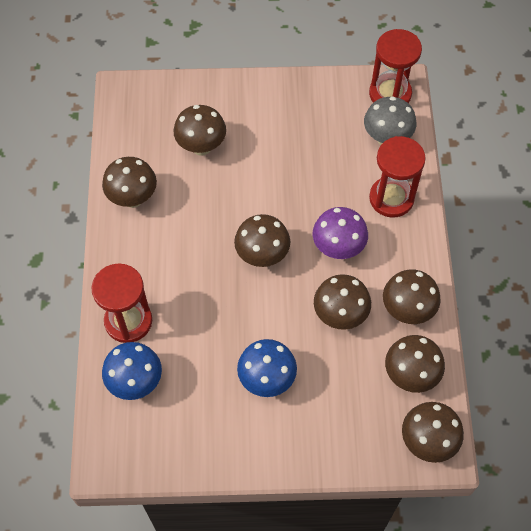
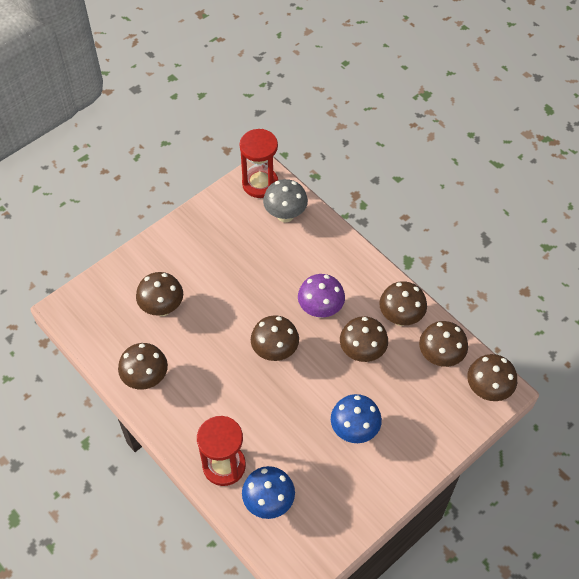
camera: 40 degrees left, 5 degrees down
(391, 198) = (324, 252): red hourglass -> none

